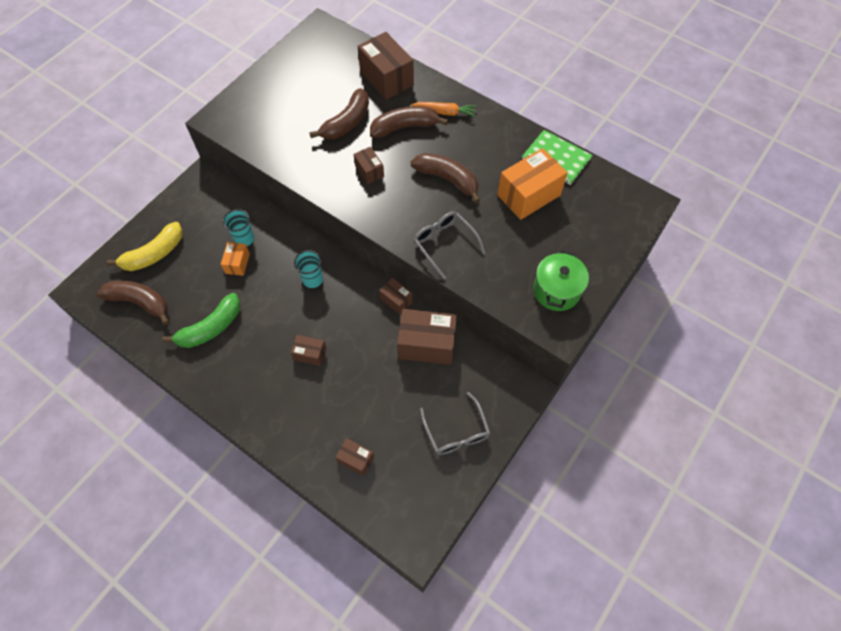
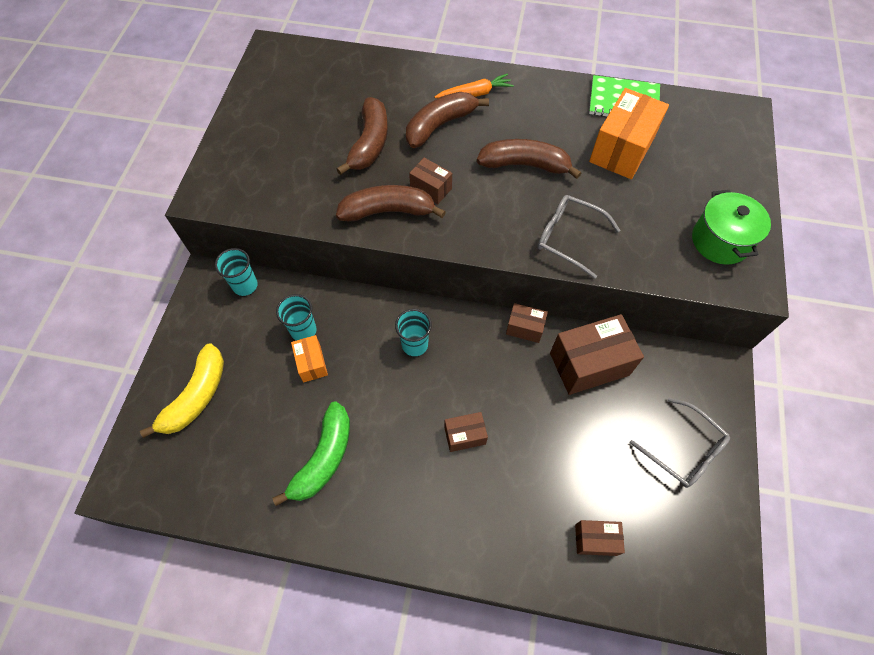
camera: 25 degrees left, 0 degrees up
(140, 302) = (211, 466): brown banana -> brown banana (388, 211)
(223, 193) = (245, 285): none -> turquoise cup
(386, 78) = (385, 80): brown box -> none

